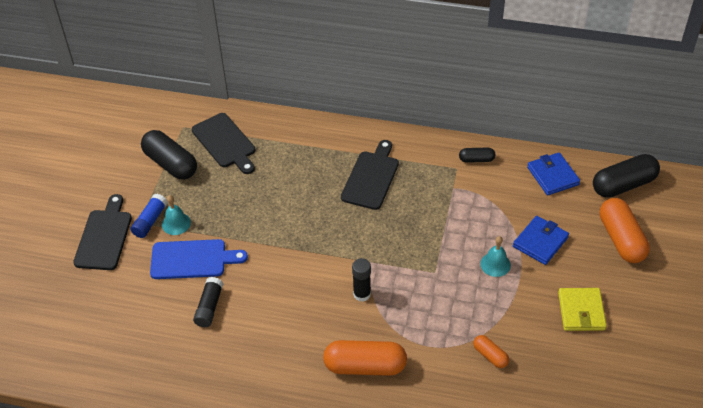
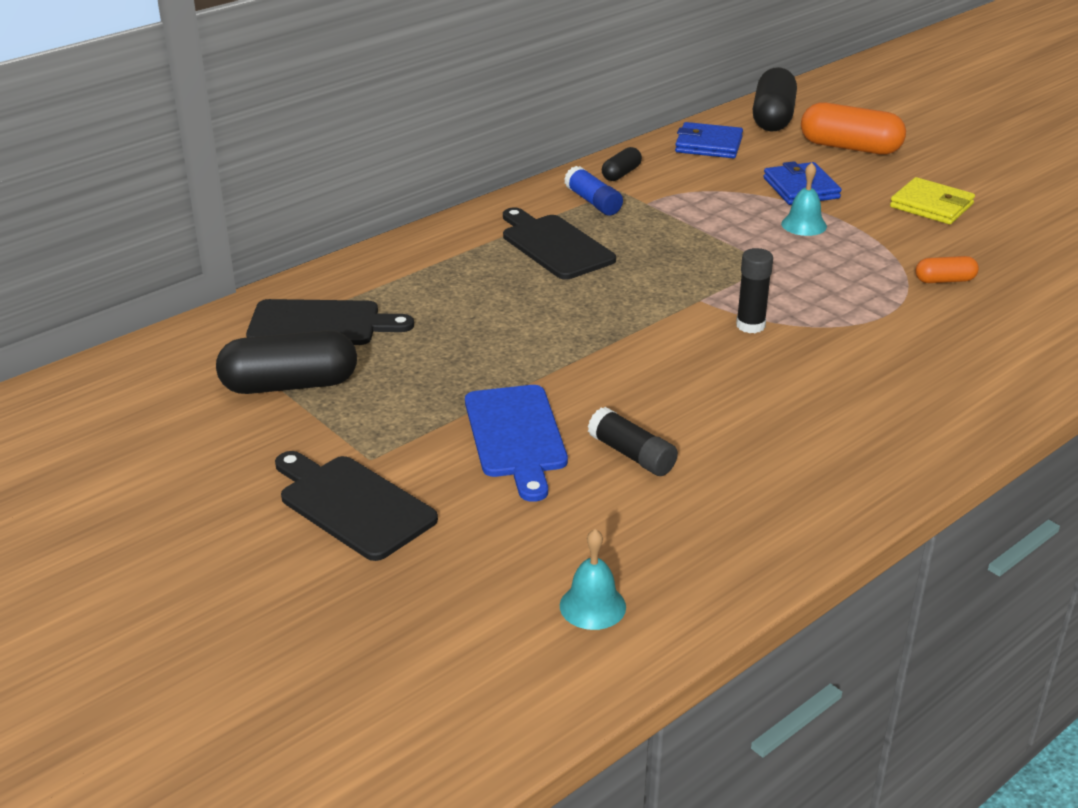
camera: 55 degrees left, 15 degrees down
(150, 221) = (383, 446): blue glue stick -> blue glue stick (593, 202)
(176, 223) = (422, 424): turquoise bell -> turquoise bell (592, 606)
(192, 259) = (516, 436): blue cutting board -> blue cutting board turned 135 degrees clockwise
(365, 366) = (878, 368): orange capsule -> none

